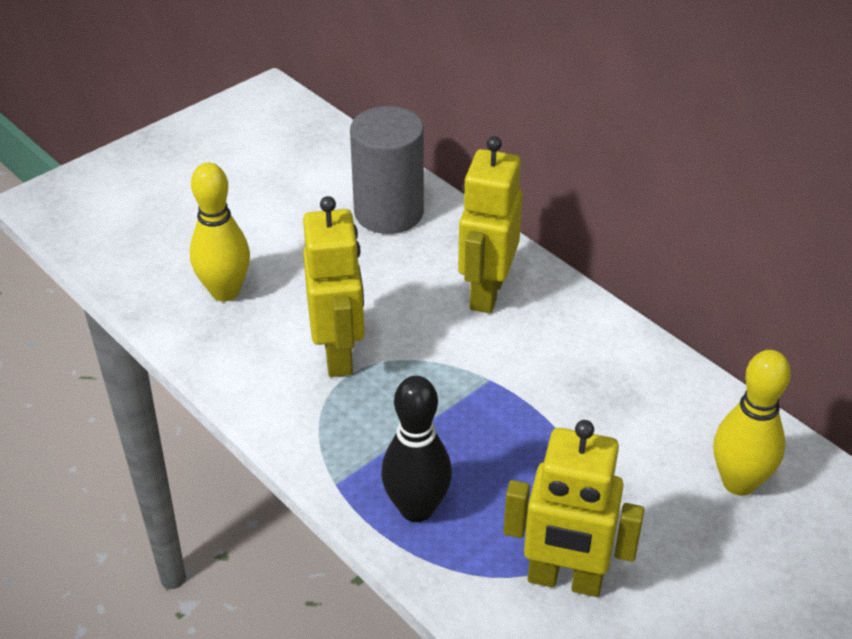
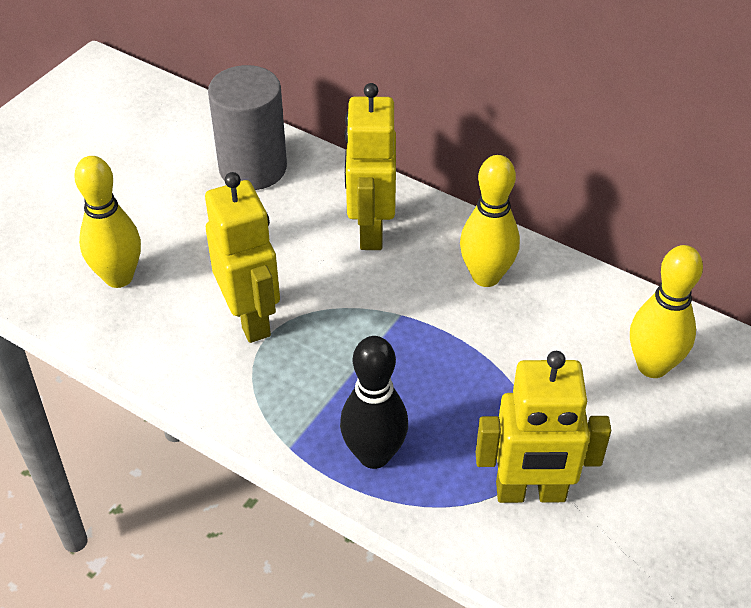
camera: 15 degrees left, 5 degrees up
(590, 359) = (486, 276): none -> yellow bowling pin

